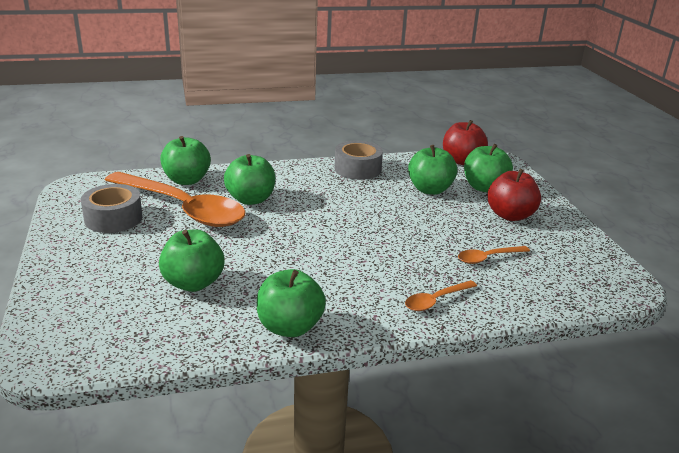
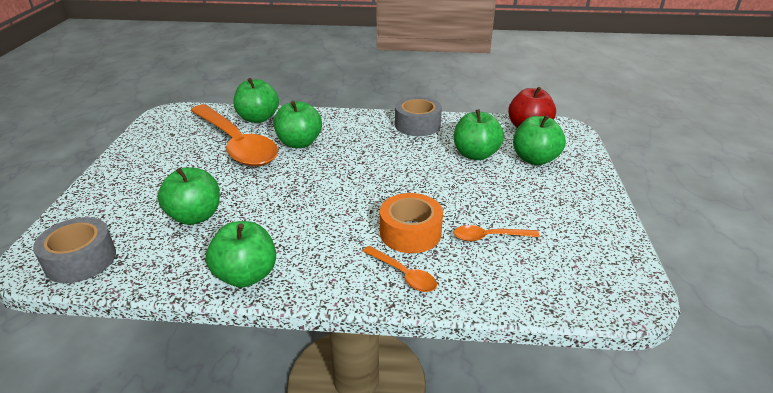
camera: 20 degrees right, 5 degrees up
(113, 218) = (175, 146): grey tape -> grey tape (80, 260)
(417, 265) = (410, 233): none -> orange tape
(436, 300) = (403, 274): orange spoon -> orange spoon turned 120 degrees counterclockwise
(510, 215) = (543, 193): red apple -> none

